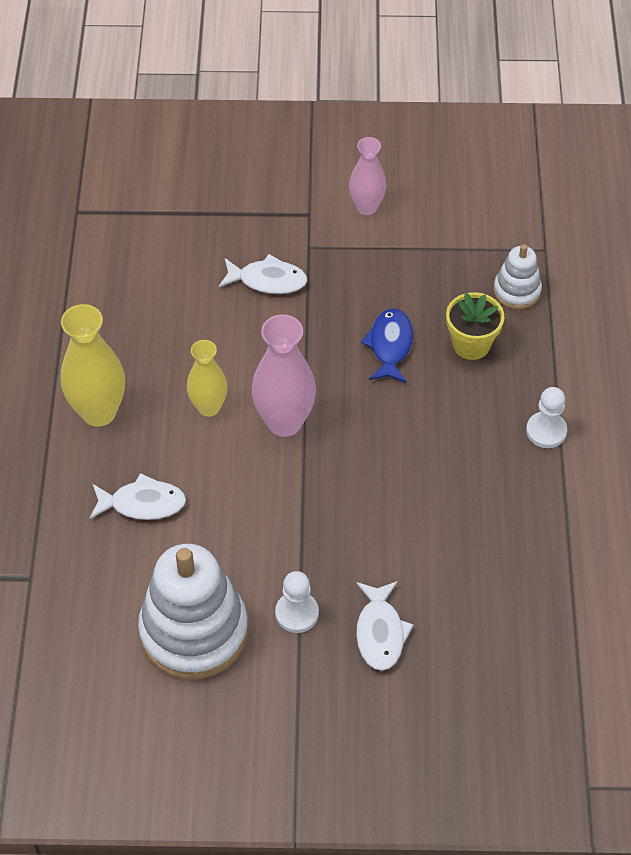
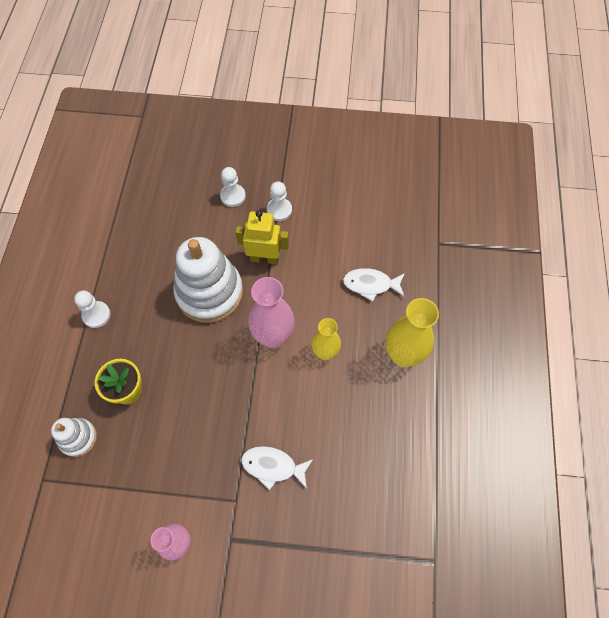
camera: 175 degrees left, 10 degrees up
(194, 631) = (339, 204): white stacking toy -> white stacking toy (209, 292)
(311, 531) = (264, 258): none -> yellow robot
(380, 632) = (233, 196): white fish -> white pawn
(390, 345) = (187, 394): blue fish -> none

